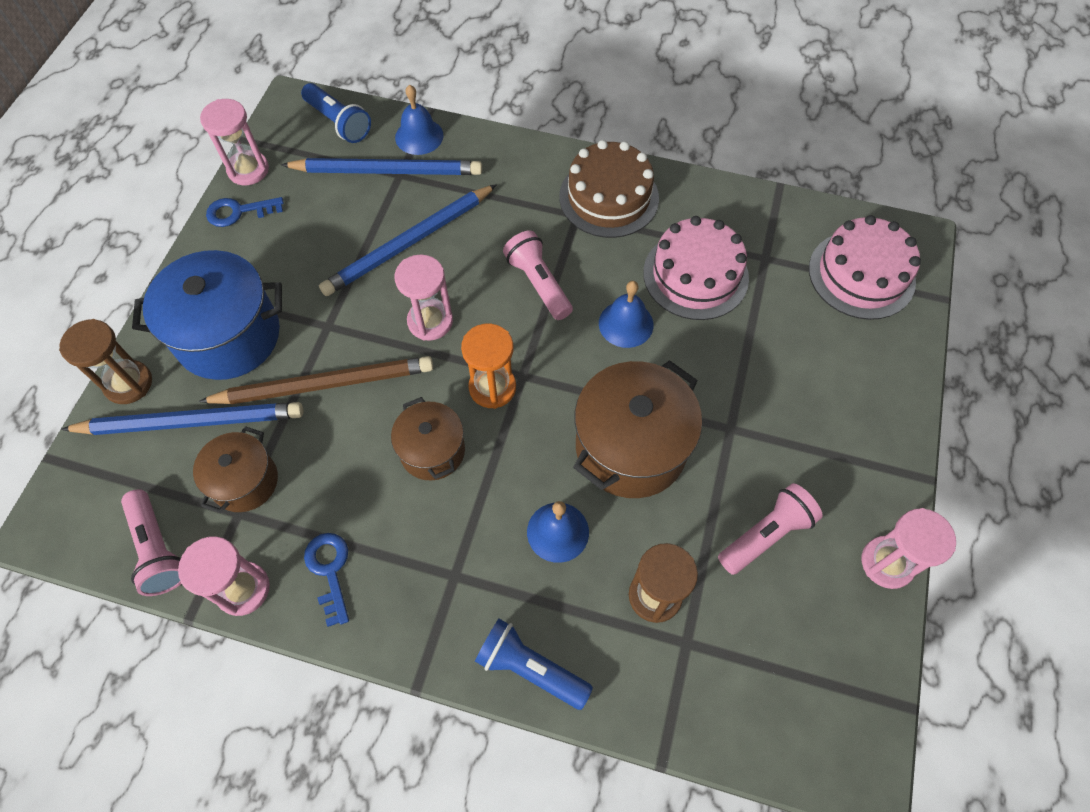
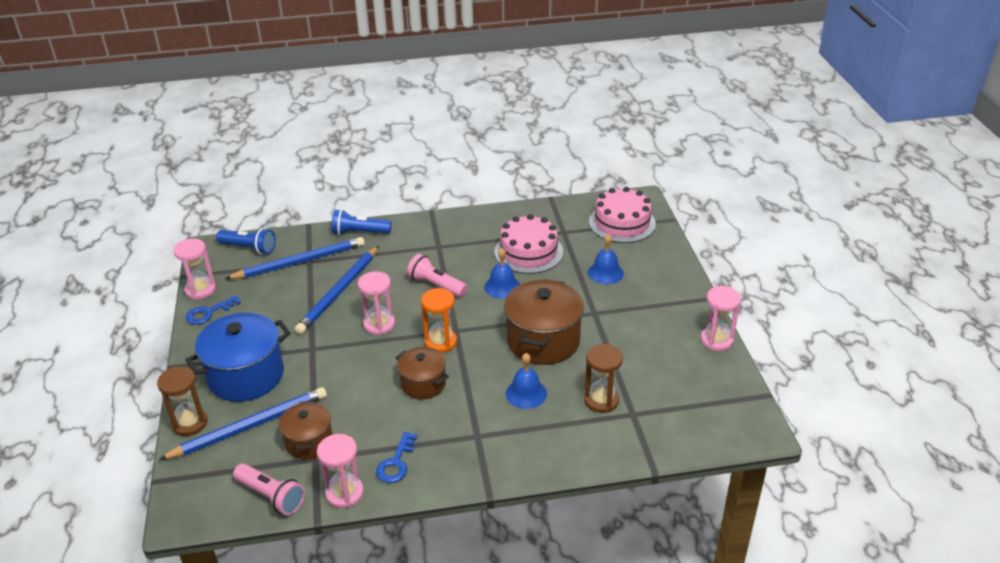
camera: 25 degrees left, 25 degrees down
(325, 384) = (330, 377): brown pencil -> none
(329, 570) = (396, 463): blue key -> blue key turned 120 degrees counterclockwise
(419, 136) = (309, 239): blue bell -> blue bell (605, 273)
(530, 668) = (551, 459): blue flashlight -> blue flashlight (359, 232)
(609, 197) = (452, 232): brown cake -> none
(766, 535) = (645, 352): pink flashlight -> none

